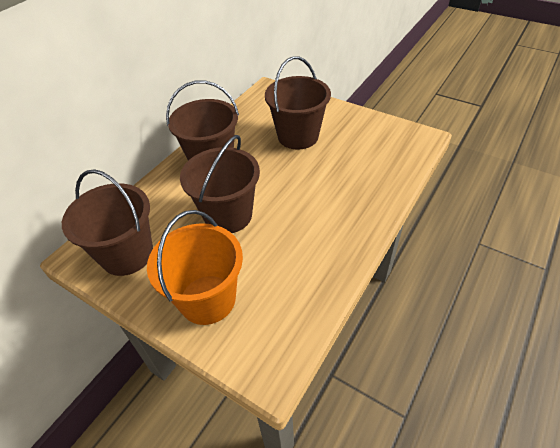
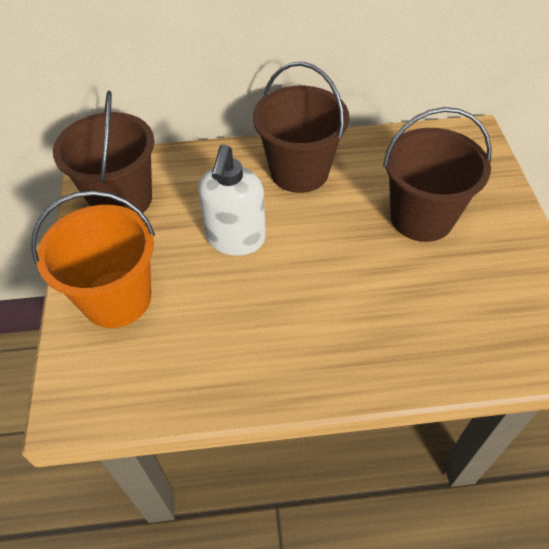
camera: 50 degrees right, 5 degrees up
(228, 215) = (236, 239): brown bucket -> white soap dispenser

